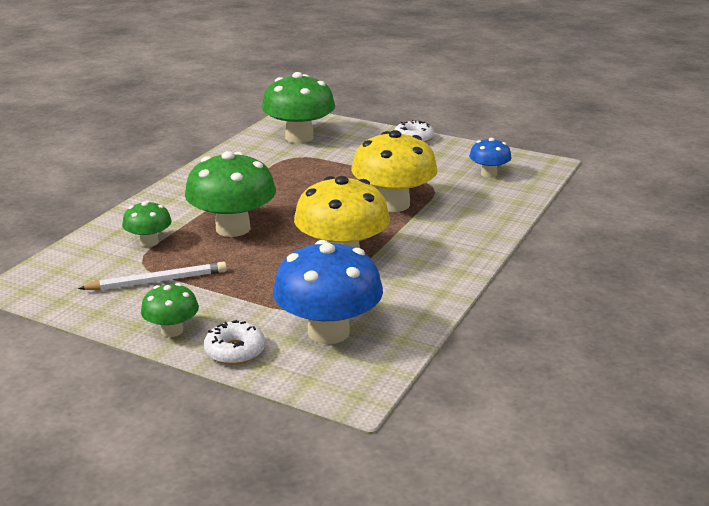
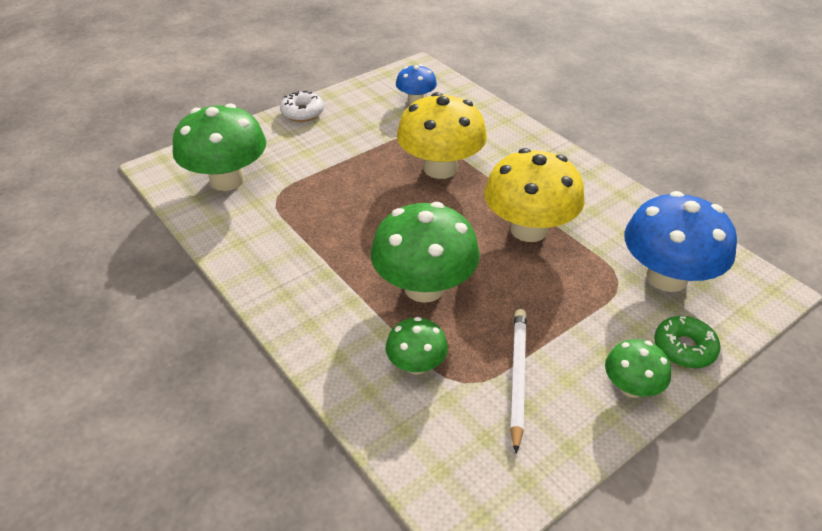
camera: 65 degrees left, 15 degrees up
(235, 351) = (684, 348): white donut -> green donut

